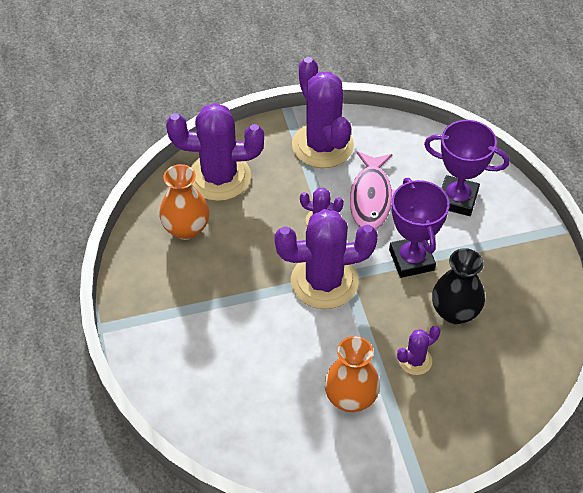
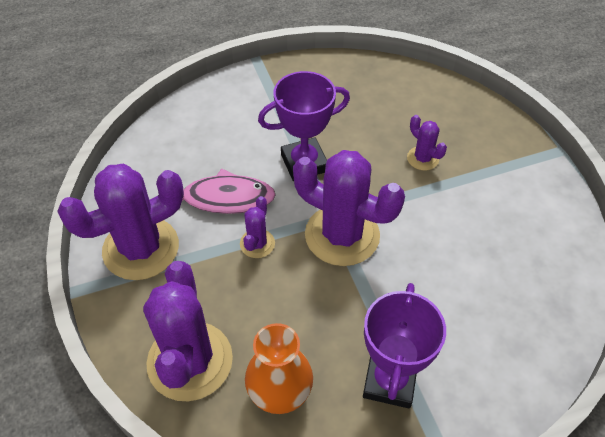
camera: 95 degrees left, 0 degrees up
(324, 281) = (342, 235): purple cactus -> purple cactus turned 45 degrees counterclockwise
(350, 398) = (477, 206): orange vase -> none
(455, 312) = (361, 131): black vase -> none
(457, 199) = (223, 129): purple trophy -> purple trophy (389, 381)

